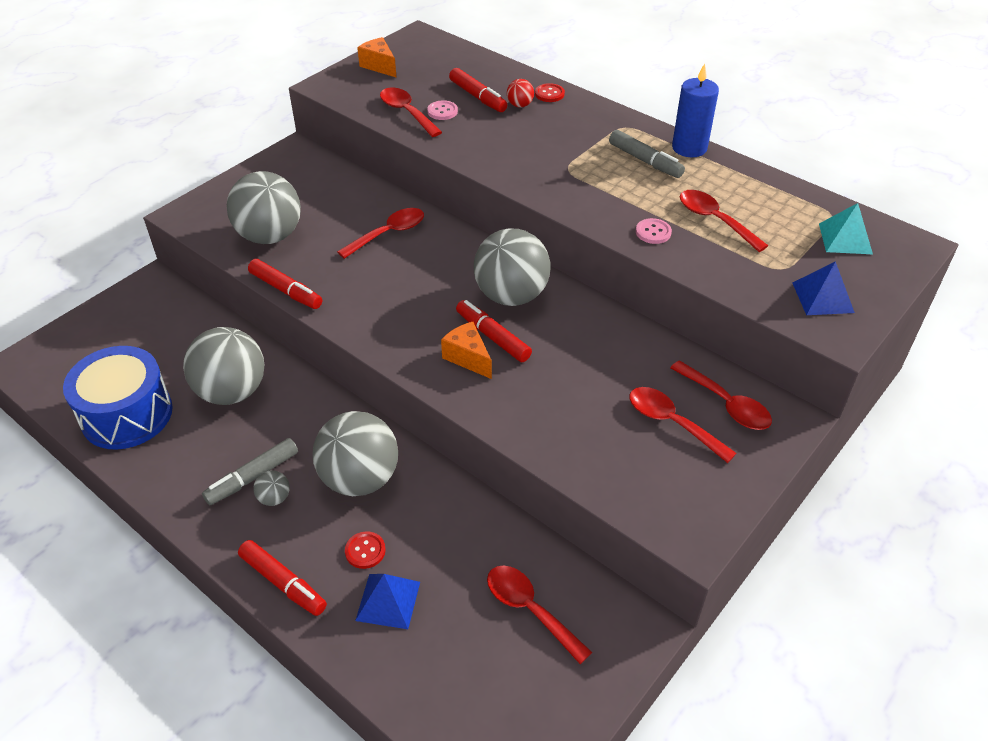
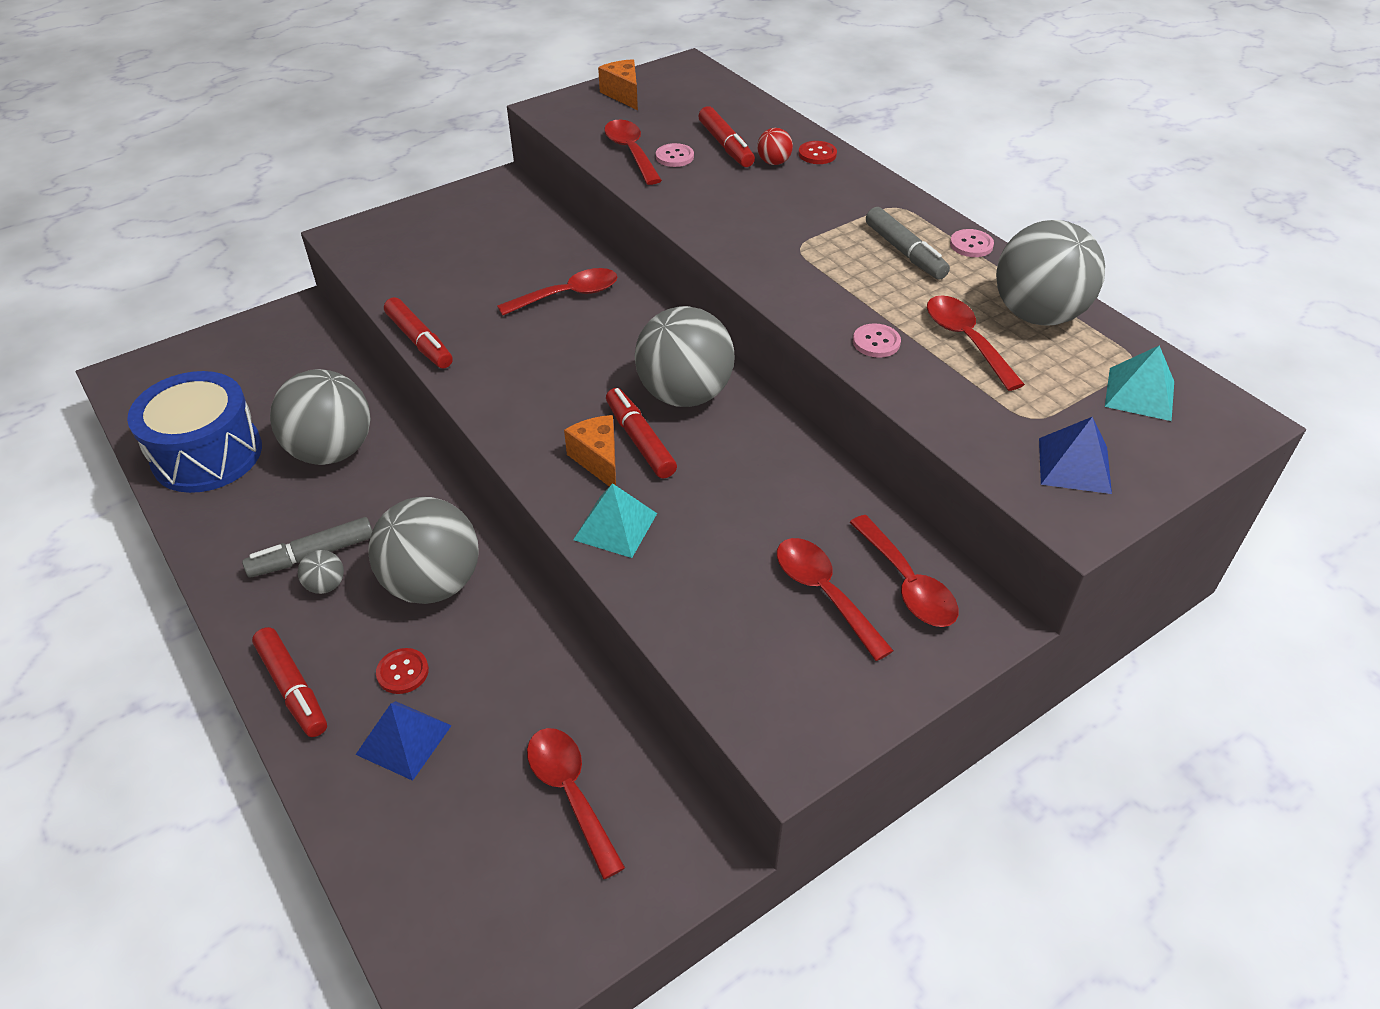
camera: 15 degrees right, 0 degrees up
(270, 236) = (430, 276): grey ball -> grey ball (1037, 315)
(502, 405) = (615, 526): none -> turquoise pyramid
(689, 148) = (971, 245): blue candle -> pink button

